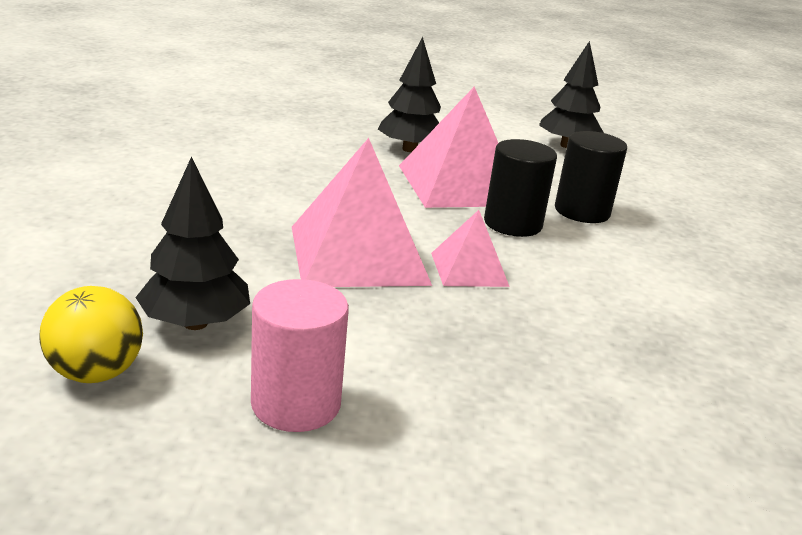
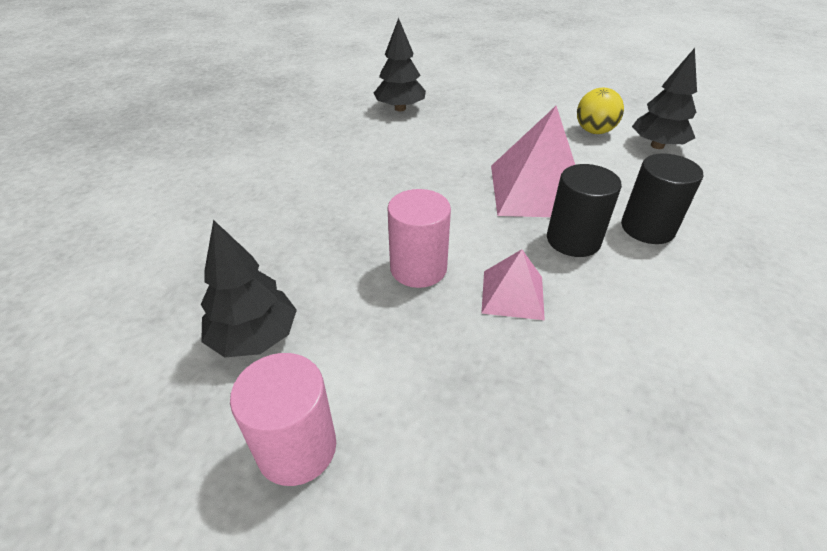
camera: 20 degrees right, 15 degrees up
(96, 373) = (157, 386): yellow ball -> yellow ball (594, 131)
(358, 254) = (418, 268): pink pyramid -> pink cylinder
(409, 149) = (507, 147): black tree -> black tree (400, 108)

